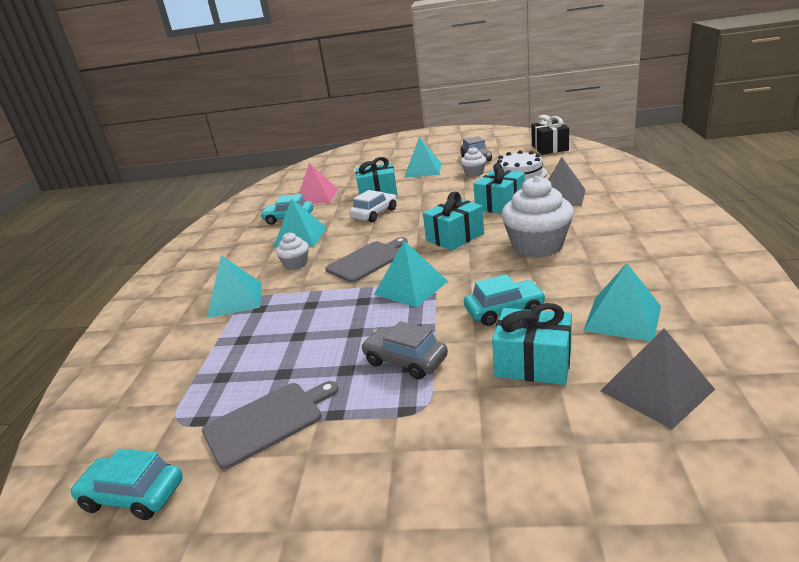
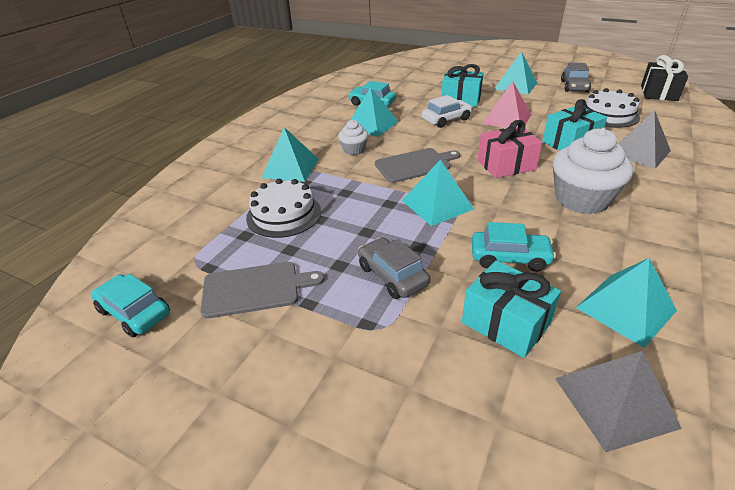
camera: 20 degrees right, 10 degrees up
(255, 344) = (284, 214): none -> white cake
(316, 197) = (406, 88): pink pyramid -> pink pyramid (506, 119)
(454, 237) = (506, 165): turquoise gift -> pink gift
(474, 173) = (563, 102): white cupcake -> none

